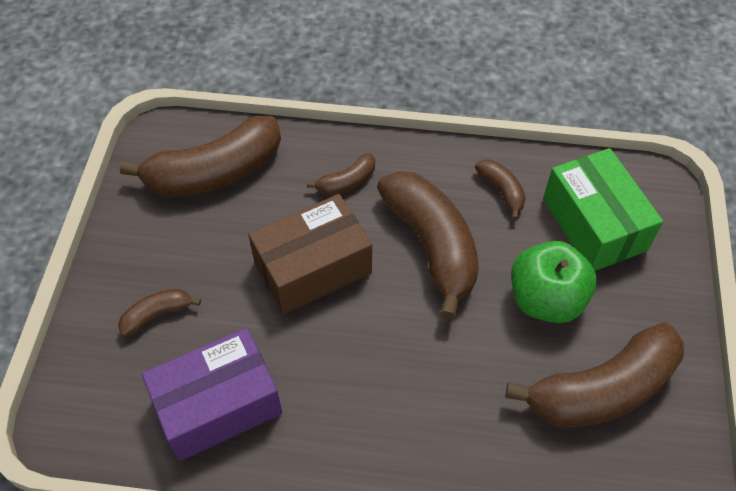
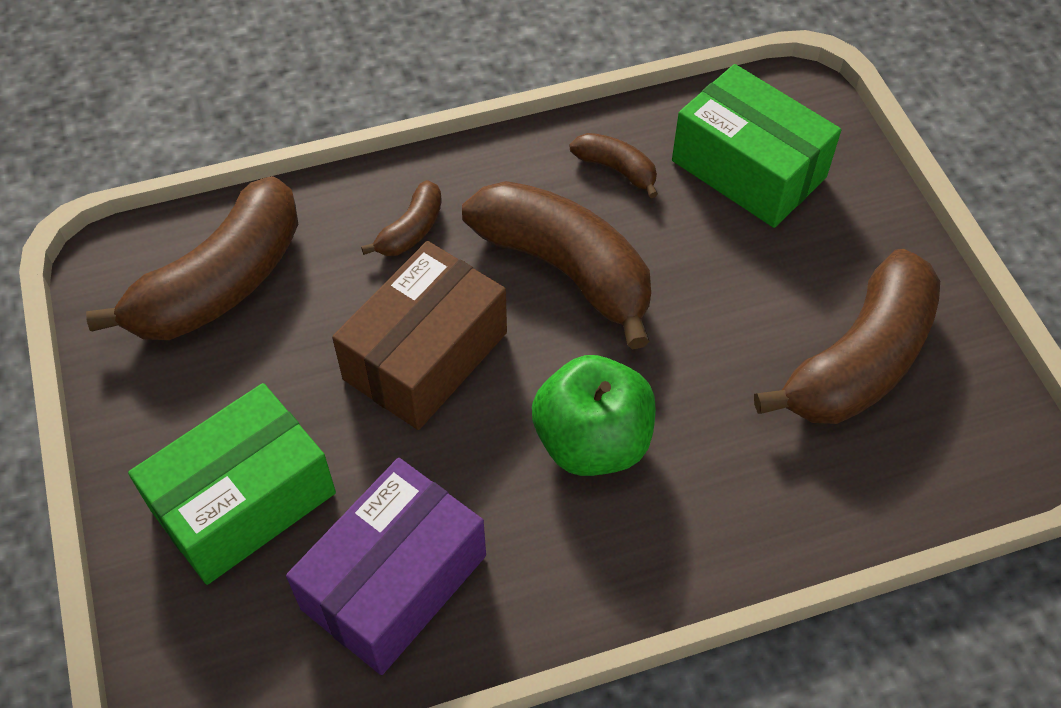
camera: 25 degrees left, 0 degrees up
(157, 315) = (243, 501): brown banana -> green box
(546, 299) = (739, 281): green apple -> green apple (592, 441)

